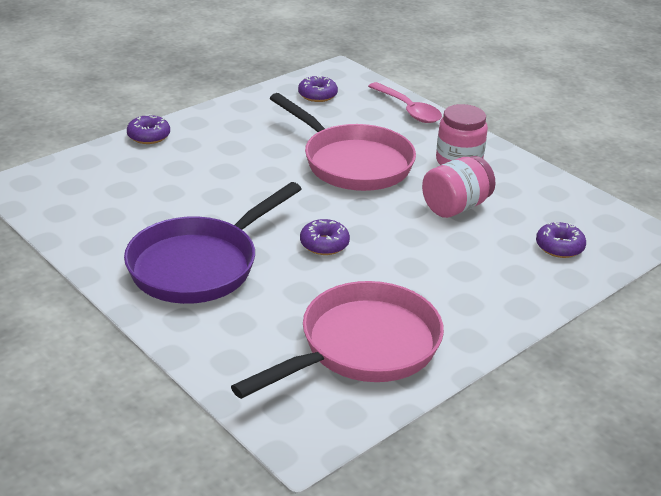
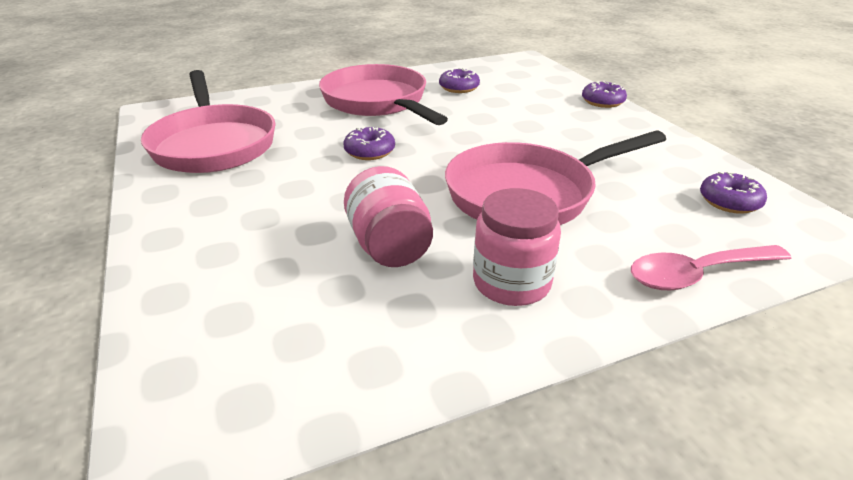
camera: 110 degrees right, 0 degrees up
(199, 265) = (378, 102): purple pan -> pink pan
(559, 247) = (233, 312): purple donut -> purple donut (459, 88)

